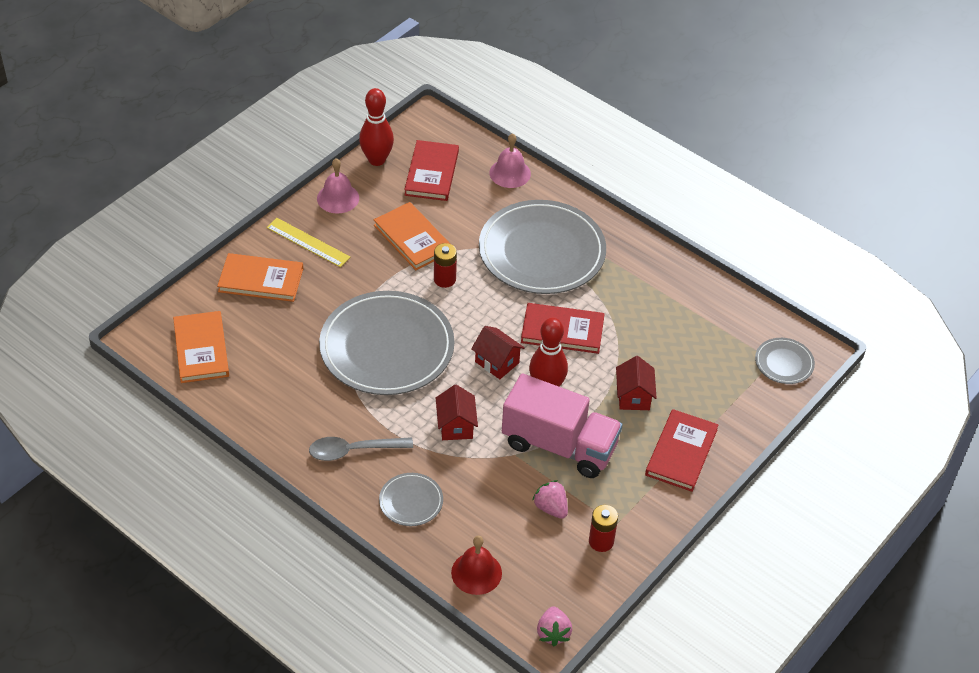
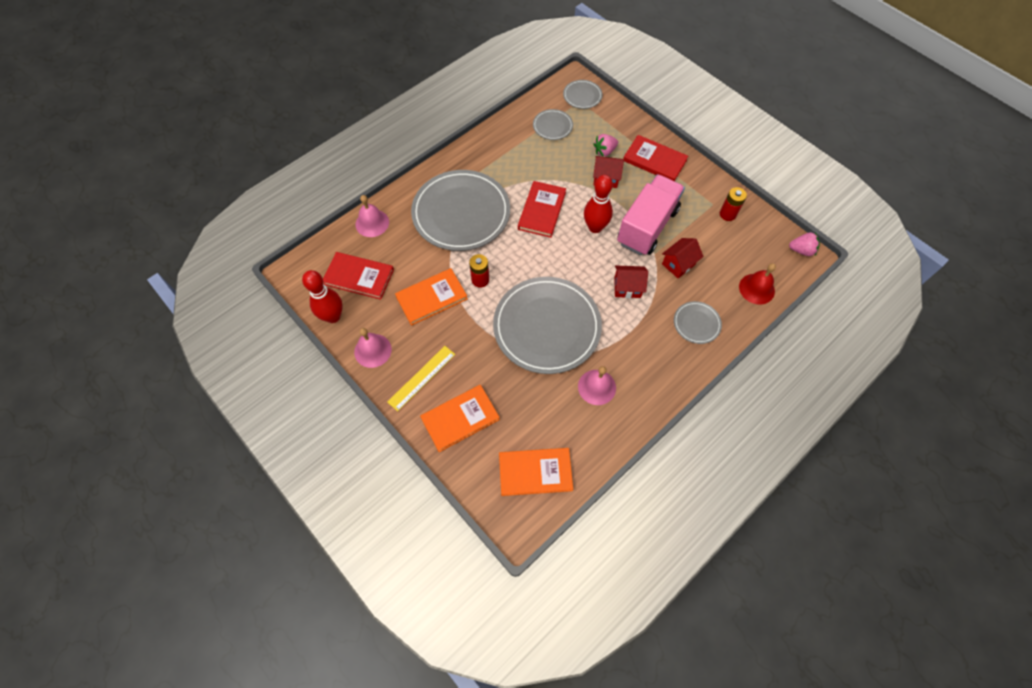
camera: 80 degrees left, 15 degrees up
(261, 280) = (460, 419): orange book -> orange book turned 45 degrees clockwise
(310, 399) = (597, 387): none -> pink bell
(354, 450) = (649, 358): grey spoon -> none
(497, 362) = (568, 254): red house -> red house (678, 264)
(551, 508) = (701, 238): pink strawberry -> pink strawberry (604, 151)
(714, 332) = (552, 126): none -> grey plate

